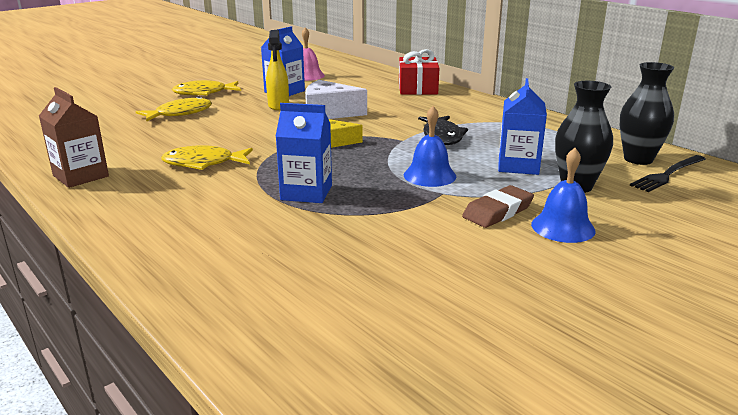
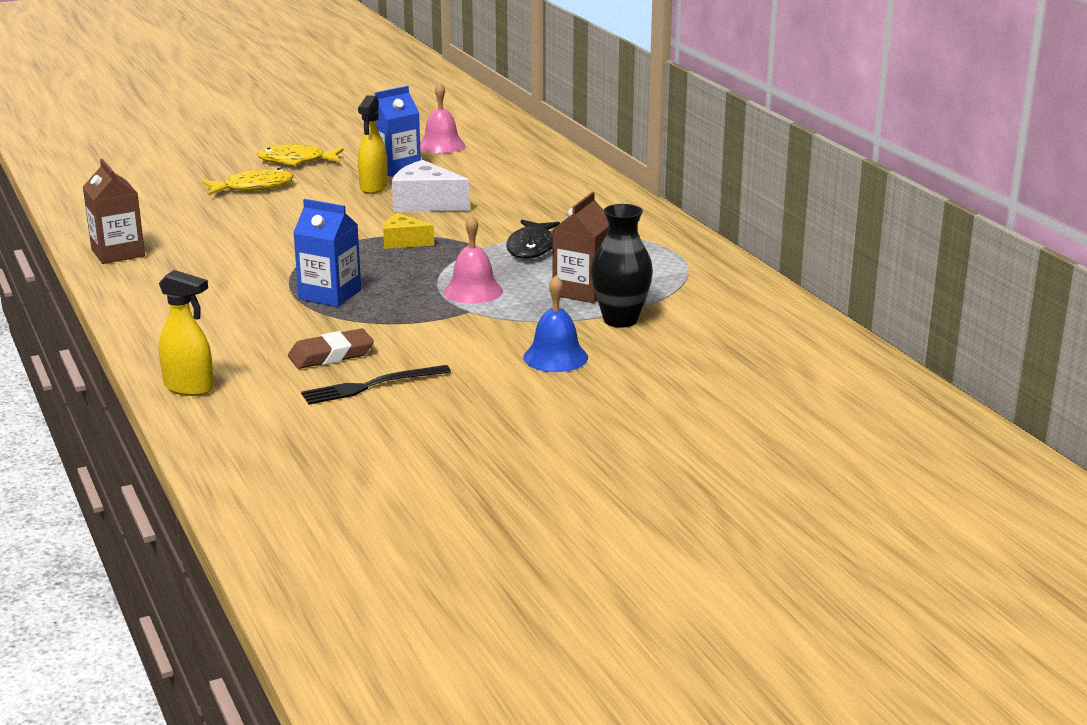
camera: 15 degrees right, 0 degrees up
(203, 163) = (246, 252): yellow fish -> none
(225, 315) = (189, 388): none -> yellow spray bottle
(417, 88) = (567, 178): red gift -> none
(429, 175) = (473, 291): blue bell -> pink bell
(498, 211) = (506, 335): brown eraser -> brown eraser (331, 355)
(518, 166) = (582, 291): blue carton -> brown carton
(638, 159) = (731, 299): black vase -> none
(668, 174) = (741, 319): black fork -> black fork (371, 386)

